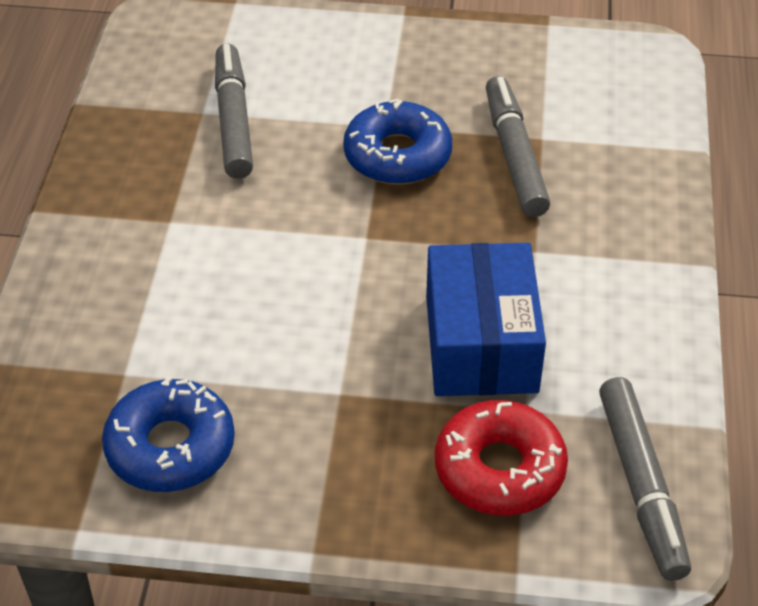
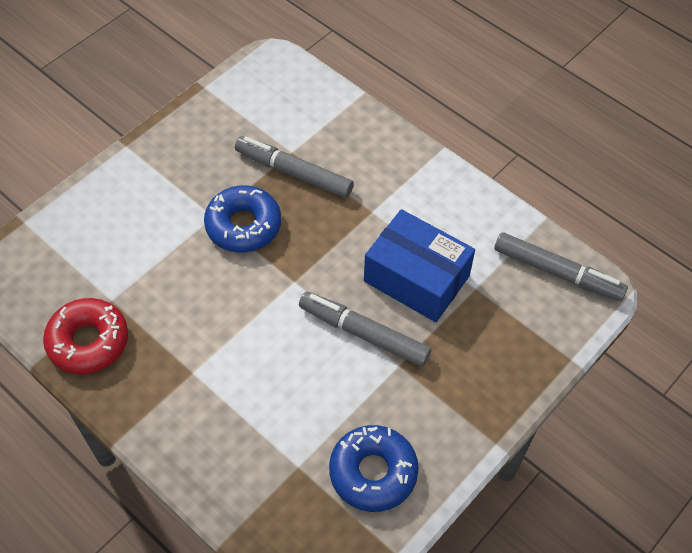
camera: 55 degrees left, 10 degrees up
(234, 120) = (135, 287): grey marker -> grey marker (364, 333)
(499, 469) = (504, 325): red donut -> red donut (88, 341)

